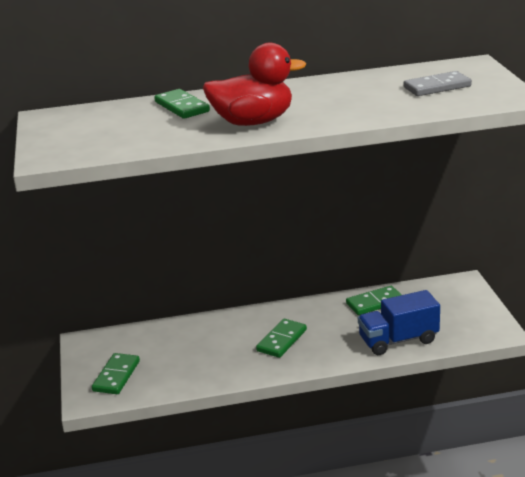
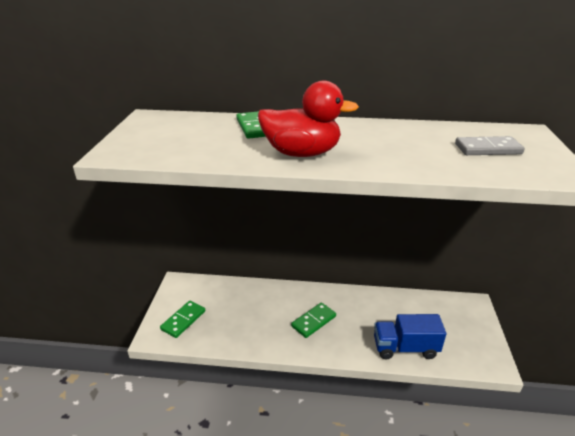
camera: 15 degrees right, 5 degrees up
(375, 303) = (397, 305): green domino -> none

